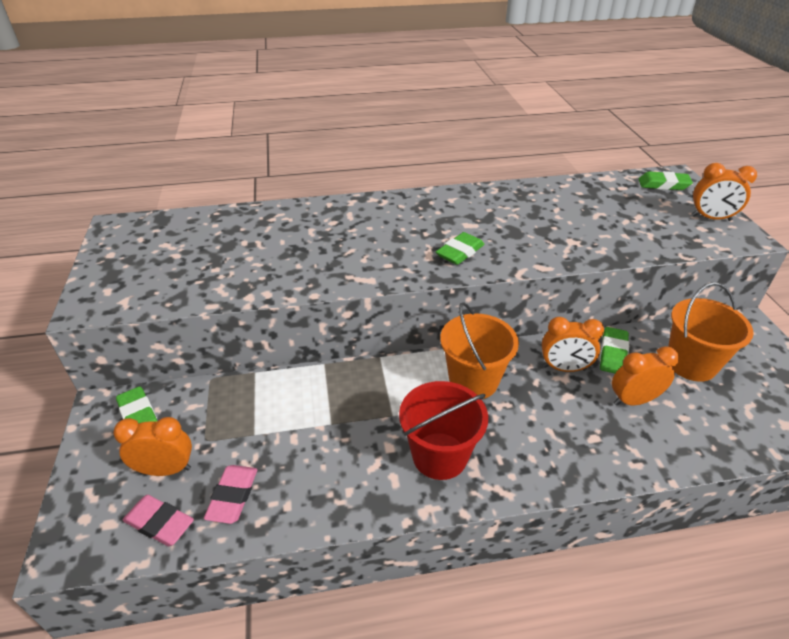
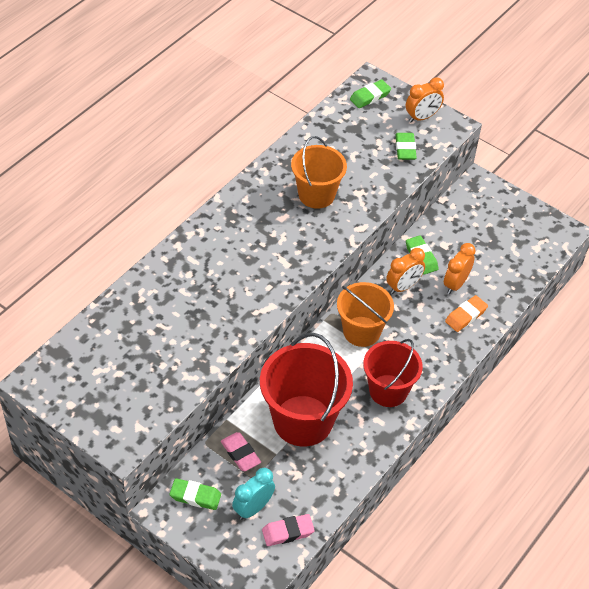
camera: 45 degrees left, 10 degrees up
(166, 469) = (253, 508): orange clock -> turquoise clock
(233, 496) = (308, 492): pink eraser -> pink eraser (240, 454)
(317, 422) = (303, 421): none -> red bucket
(460, 252) = (301, 247): green eraser -> green eraser (405, 149)
(617, 439) = (466, 316): none -> orange eraser
(691, 364) = (467, 236): orange bucket -> orange bucket (316, 195)

